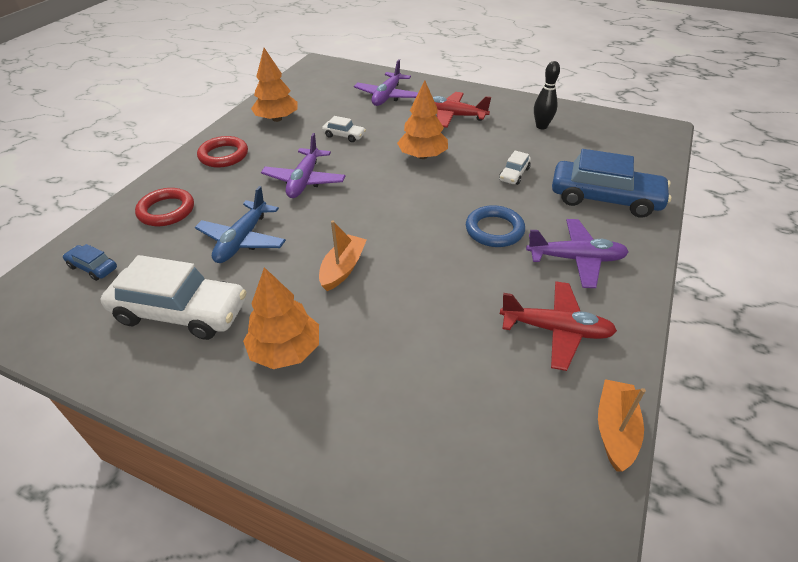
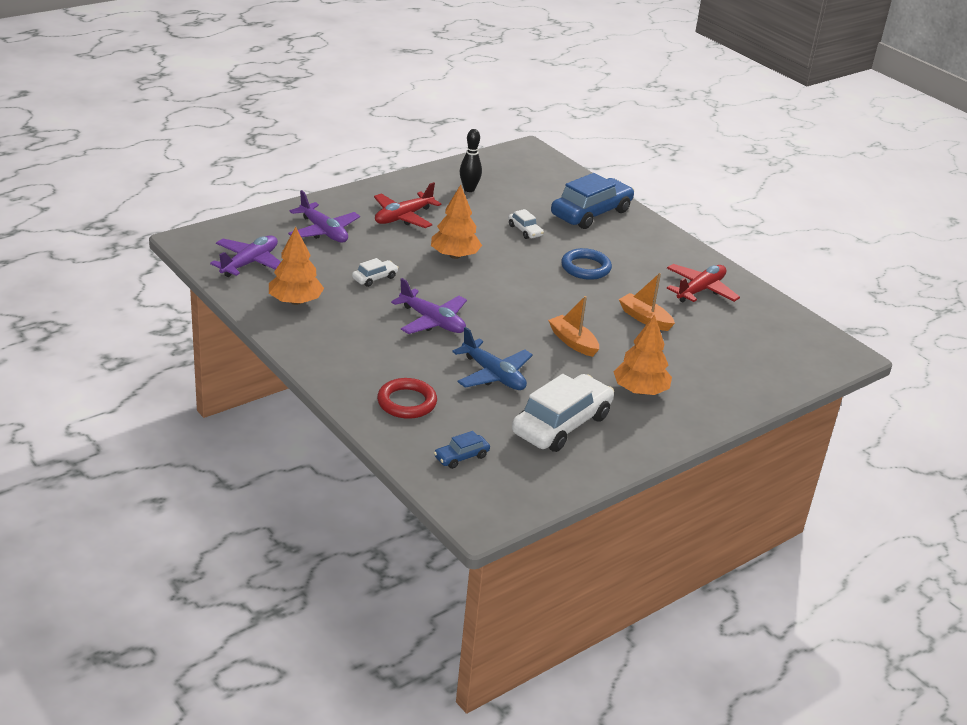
camera: 65 degrees left, 10 degrees down
(223, 155) = (336, 349): red ring -> none
(575, 259) = (644, 254): purple plane -> purple plane (250, 263)
(615, 430) = (782, 307): orange boat -> orange boat (645, 318)

